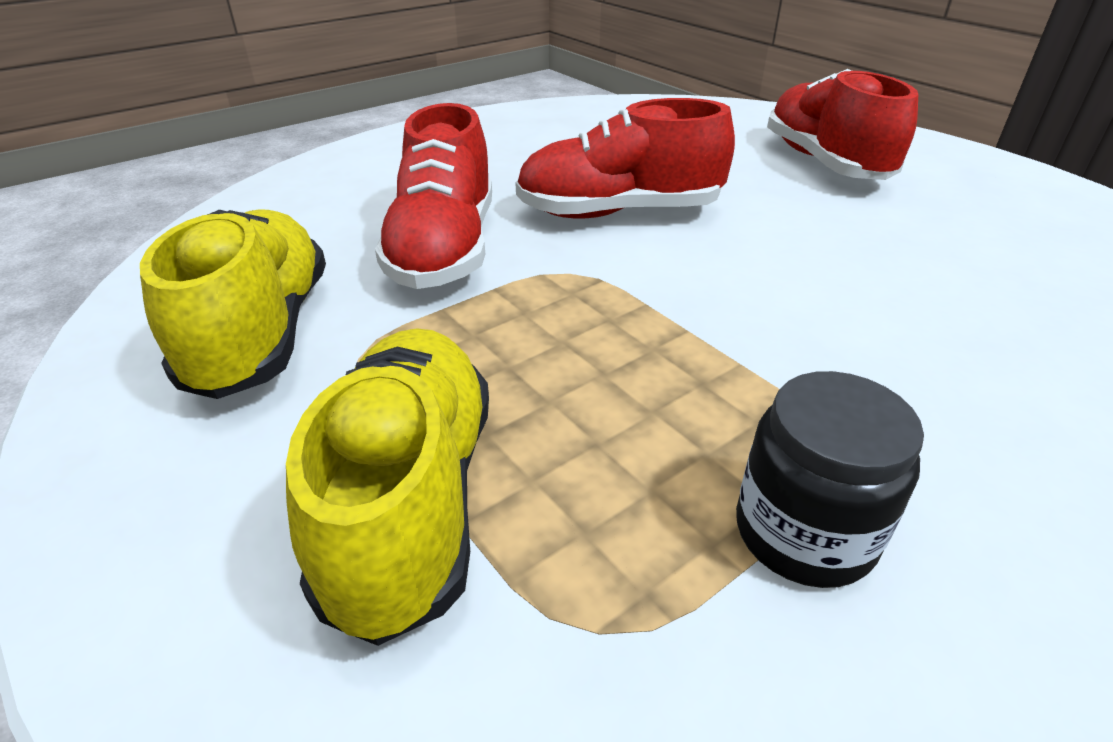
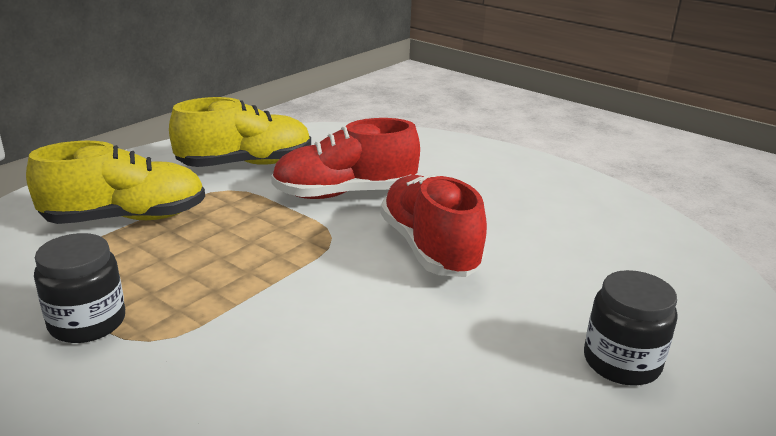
camera: 75 degrees right, 10 degrees down
(825, 163) = (621, 362): red shoe -> black jar

